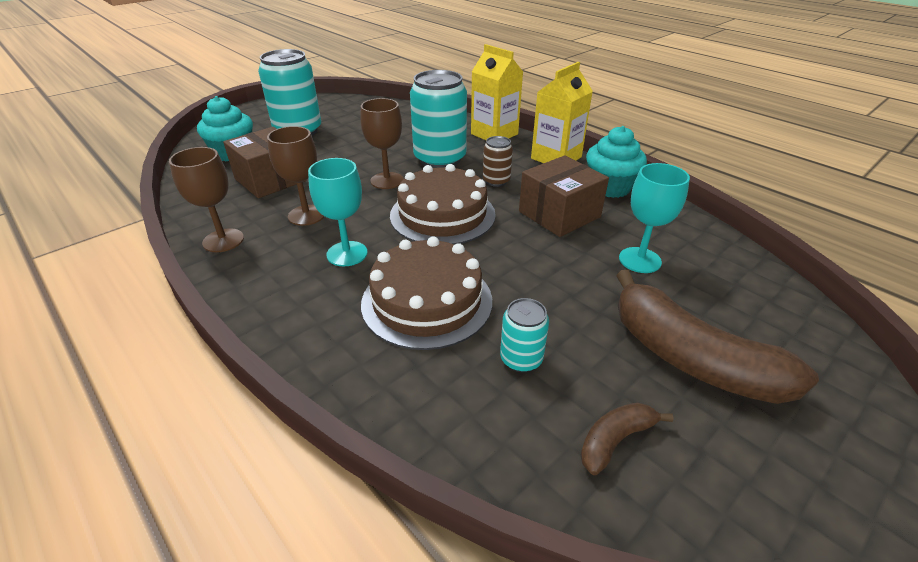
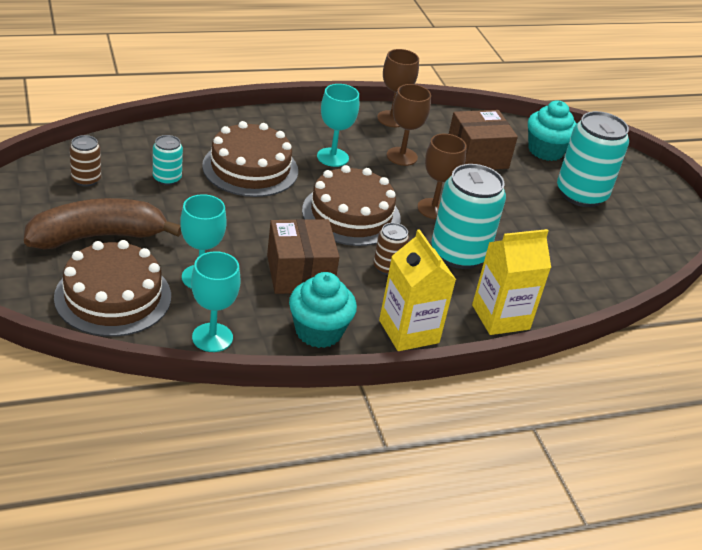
camera: 110 degrees right, 0 degrees up
(615, 440) = (86, 179): brown banana -> brown can
(690, 227) = (212, 337): none -> turquoise goblet
(741, 298) = (113, 296): none -> brown cake

